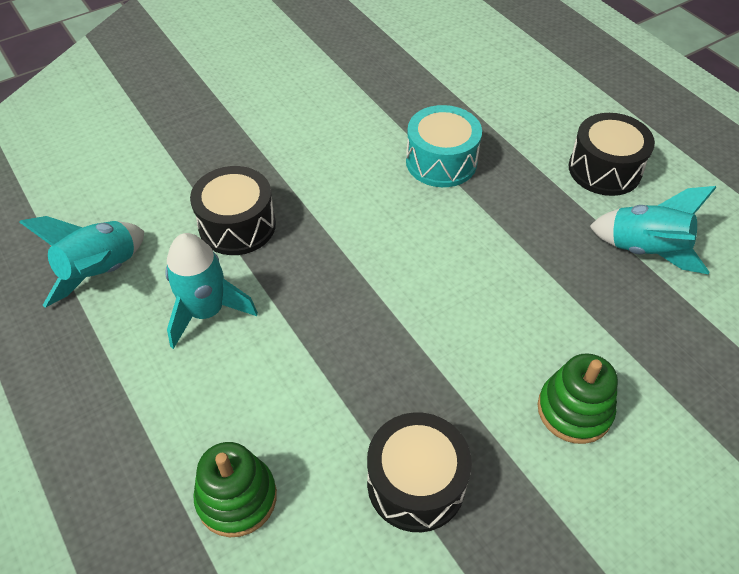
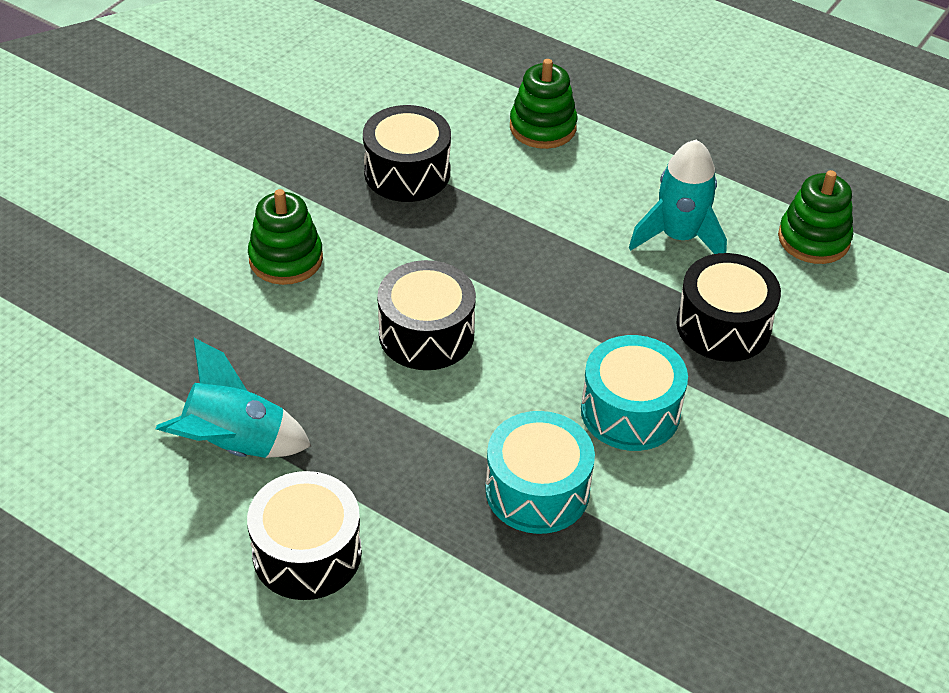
camera: 155 degrees right, 5 degrees down
(101, 272) = (813, 239): turquoise rocket -> green stacking toy
(349, 189) = (630, 411): none -> turquoise drum
(470, 291) = (426, 334): none -> black drum

